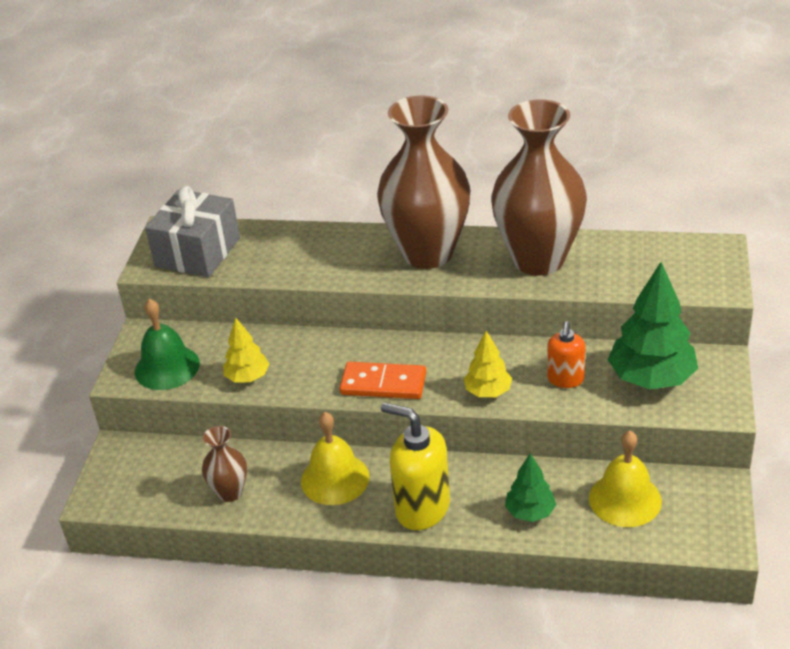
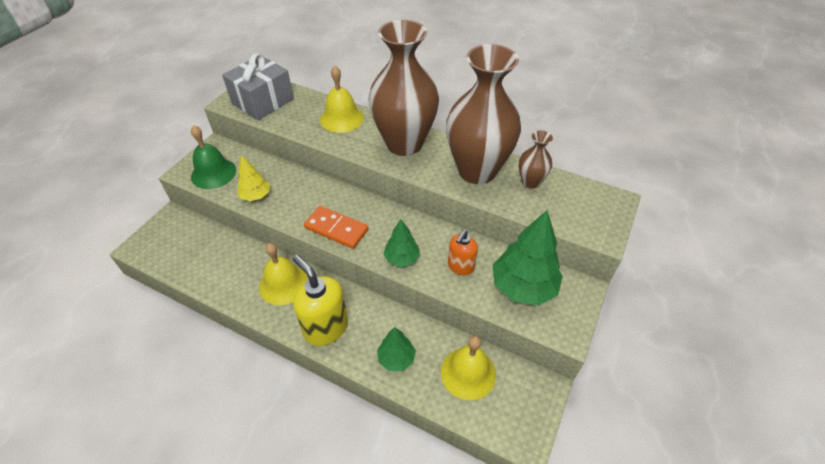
camera: 15 degrees right, 10 degrees up
(230, 492) = (215, 271): brown vase -> brown vase (530, 182)
(324, 245) = (342, 118): none -> yellow bell
(488, 392) = (401, 258): yellow tree -> green tree

